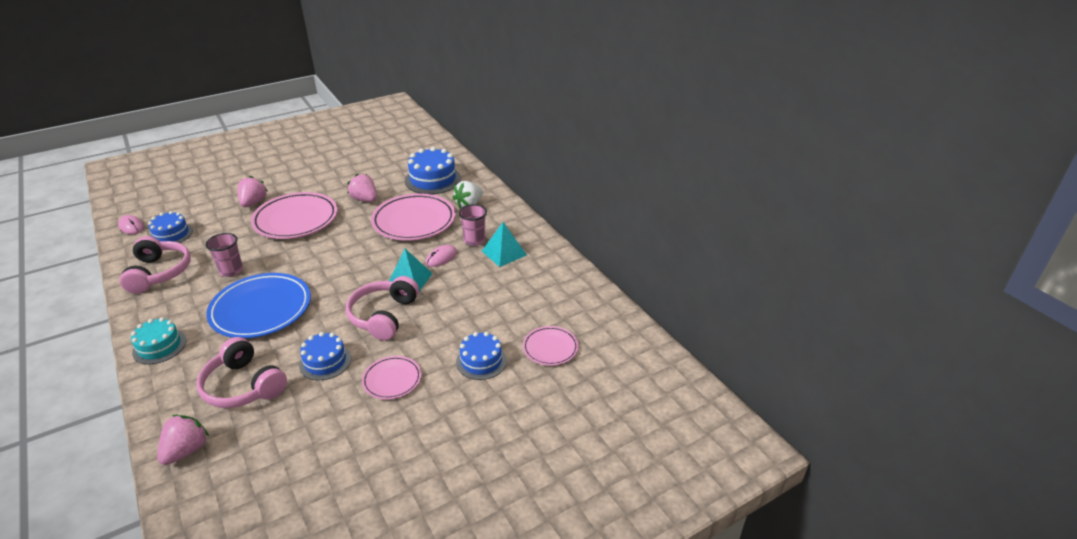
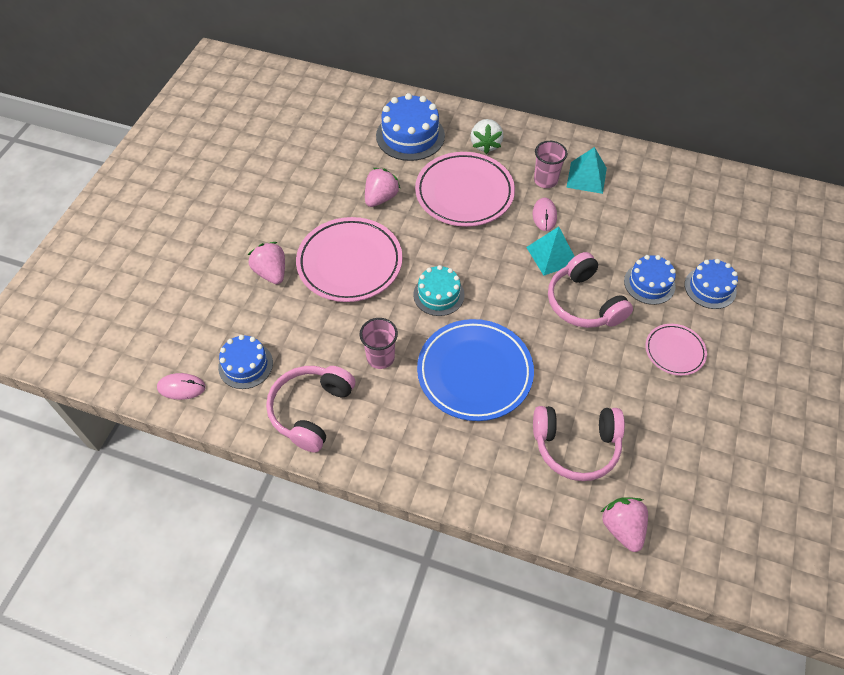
camera: 40 degrees left, 20 degrees up
(159, 273) = (311, 410): pink headphones -> pink headphones turned 105 degrees counterclockwise
(159, 346) = (445, 473): turquoise cake -> turquoise cake (438, 294)
(325, 361) = (603, 376): blue cake -> blue cake (649, 283)
(365, 199) = (381, 198): pink strawberry -> pink strawberry turned 120 degrees clockwise
(550, 348) = (738, 242): pink plate -> none

